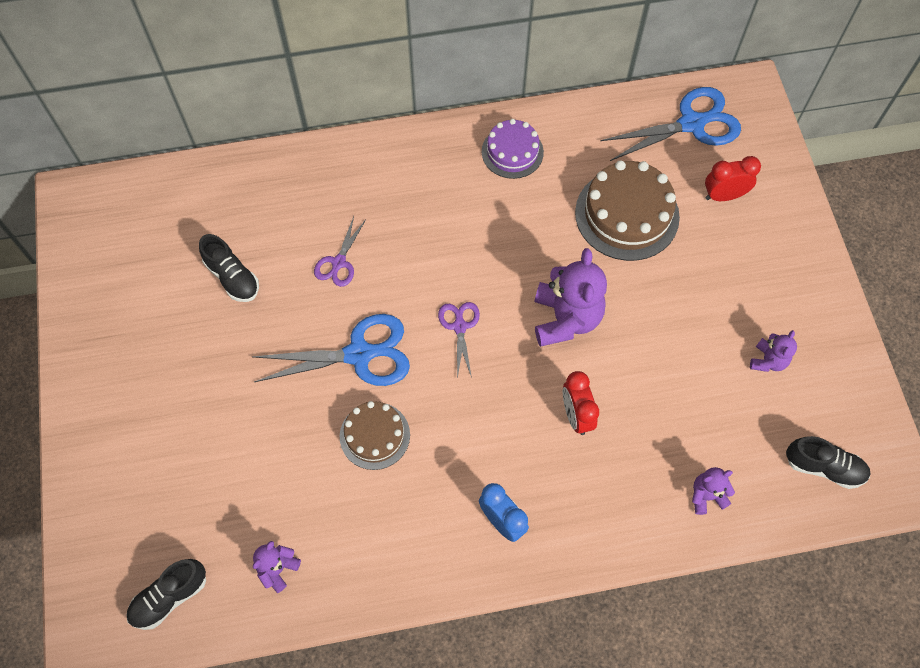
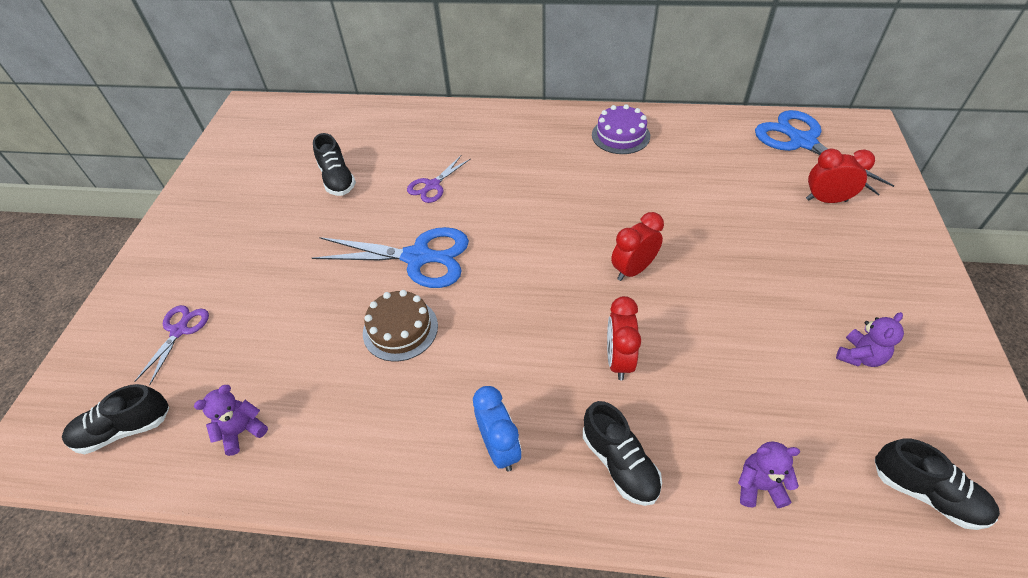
camera: 20 degrees right, 15 degrees down
(459, 326) = (523, 254): purple scissors -> purple scissors (179, 330)
(566, 319) = (633, 270): purple teddy bear -> red clock
(599, 507) = (619, 463): none -> black shoe
(627, 214) = (720, 198): brown cake -> none
(692, 123) = (801, 142): blue scissors -> blue scissors turned 120 degrees counterclockwise

